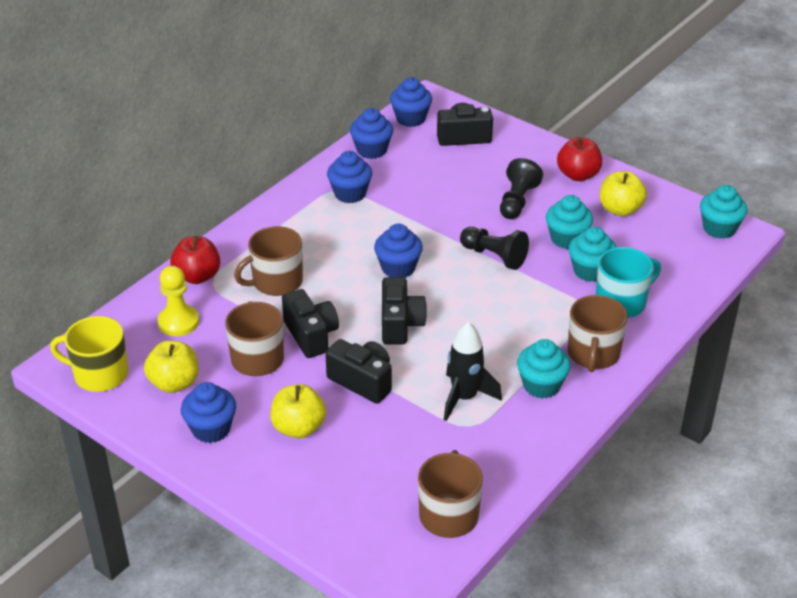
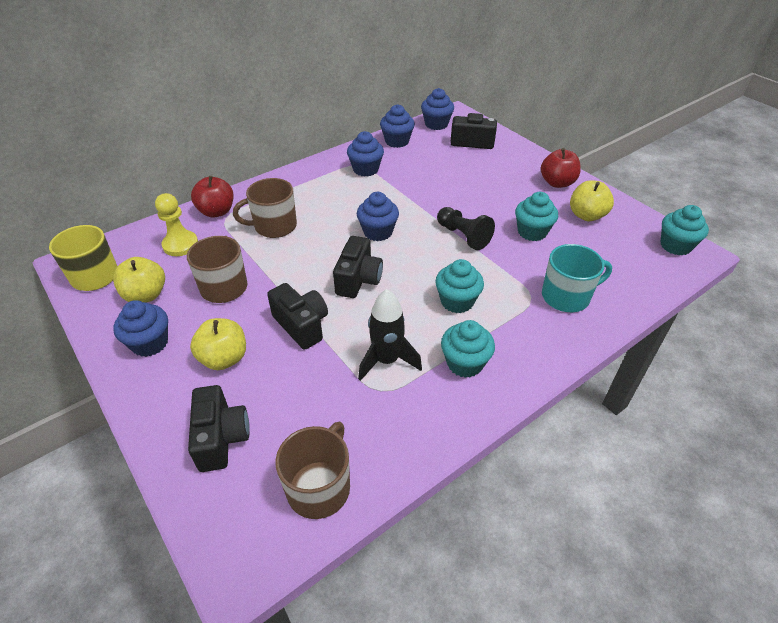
camera: 15 degrees right, 5 degrees up
(311, 335) = (279, 275): black camera -> black camera (221, 438)
(517, 201) = (498, 195): black pawn -> none
(590, 271) = (545, 263): turquoise cupcake -> turquoise cupcake (457, 301)
(593, 354) = (525, 341): brown mug -> none

